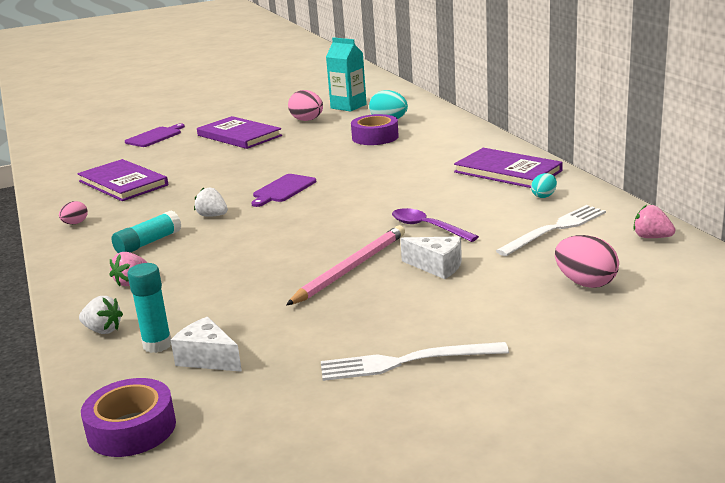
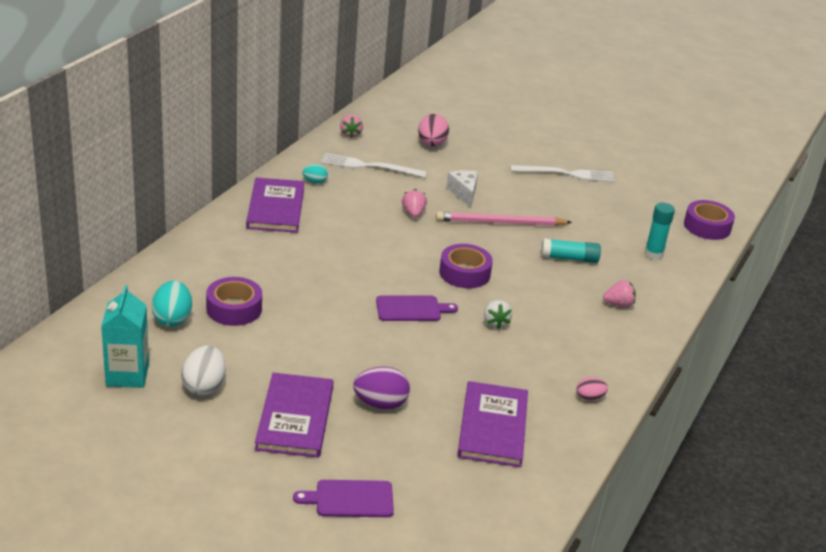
camera: 135 degrees left, 10 degrees up
(103, 330) = (670, 282): white strawberry -> none
(148, 243) = (569, 330): turquoise glue stick -> turquoise glue stick (569, 258)
(207, 158) = (380, 404): none -> purple egg
(208, 359) = (640, 231): white cheese -> none
(295, 223) = (464, 273): none -> purple tape
(307, 120) = (204, 386): pink egg -> white egg
(406, 362) = (566, 174): white fork -> white fork turned 45 degrees counterclockwise
(427, 227) = (413, 213): purple spoon -> pink strawberry

